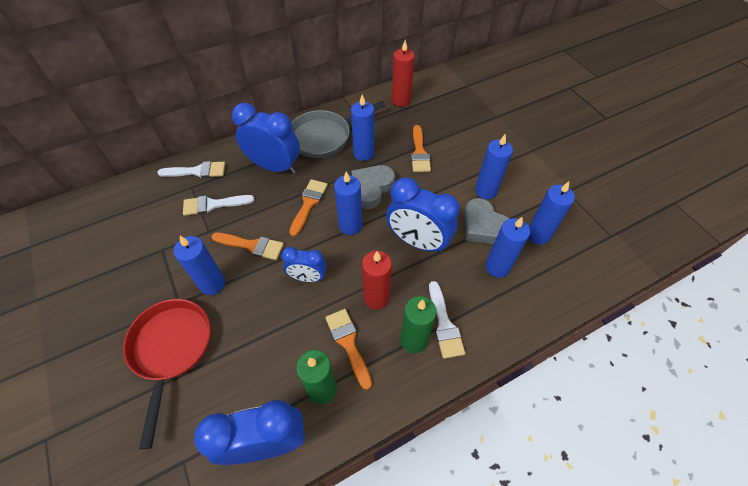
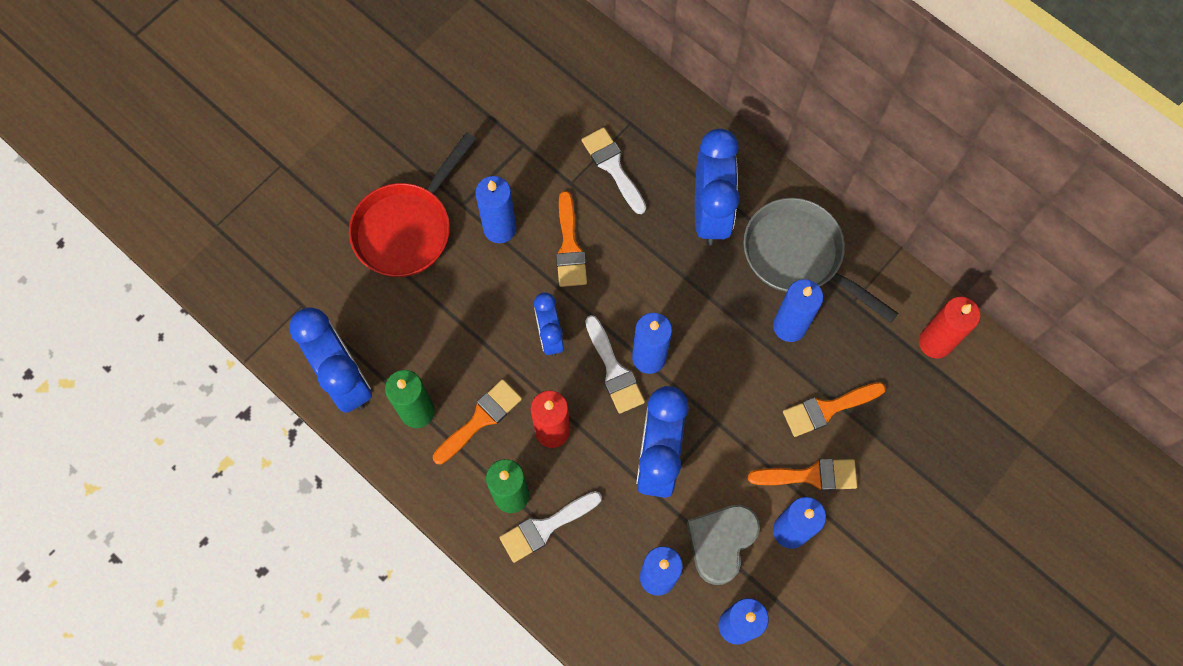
camera: 70 degrees right, 15 degrees up
(171, 349) = (407, 228): red pan -> red pan turned 150 degrees clockwise
(197, 171) = (659, 116): white brush -> white brush (614, 370)
(308, 204) = (663, 287): orange brush -> orange brush (810, 475)
(371, 188) = (726, 362): grey heart -> none

